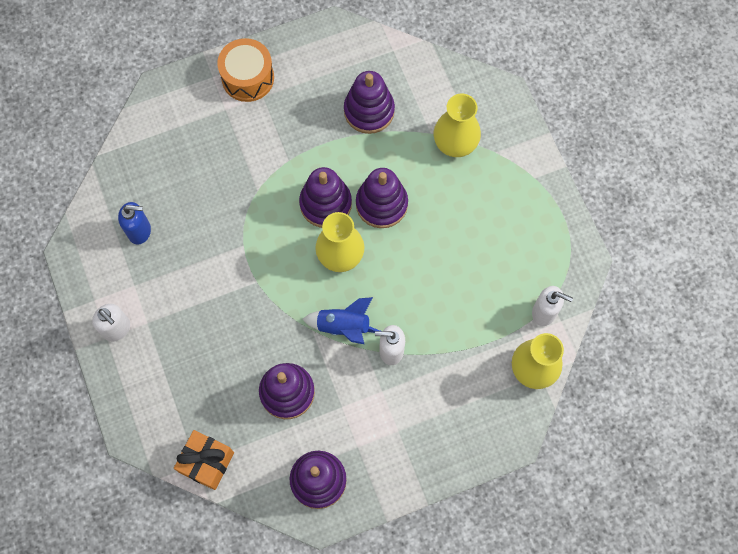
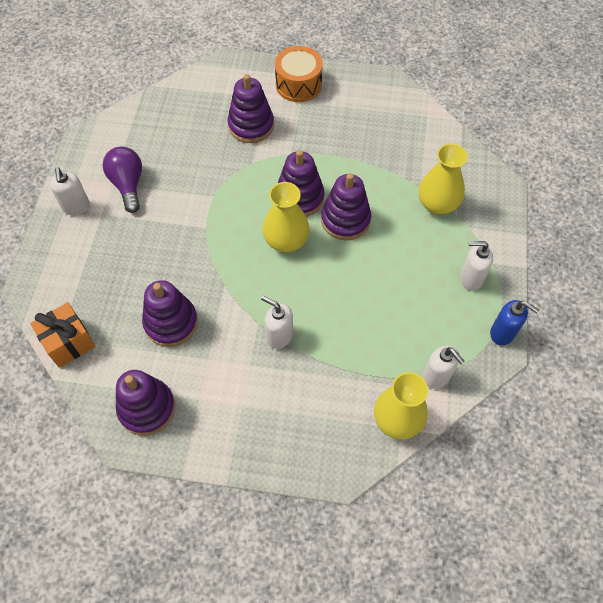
camera: 30 degrees right, 10 degrees down
(140, 231) = (144, 148): blue soap dispenser -> blue soap dispenser (502, 333)
(151, 278) = (128, 184): none -> purple light bulb
(343, 326) = (252, 296): blue rocket -> none
(369, 111) = (379, 148): purple stacking toy -> purple stacking toy (251, 125)
(524, 204) = (470, 278): none -> white soap dispenser

